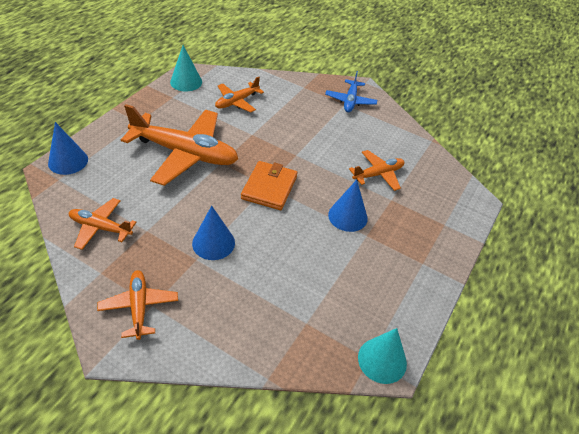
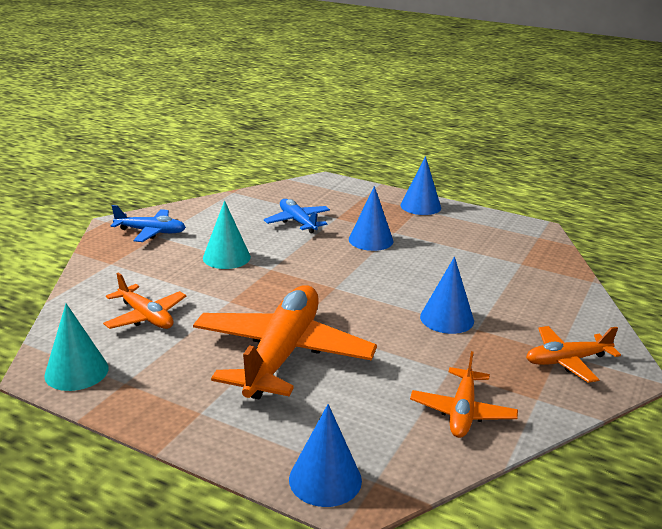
camera: 90 degrees left, 20 degrees down
(269, 188) = (339, 285): orange wallet -> none
(378, 174) = (297, 222): orange plane -> blue plane
(382, 360) = (536, 231): turquoise cone -> turquoise cone (226, 257)
(429, 265) = (420, 206): none -> blue cone

